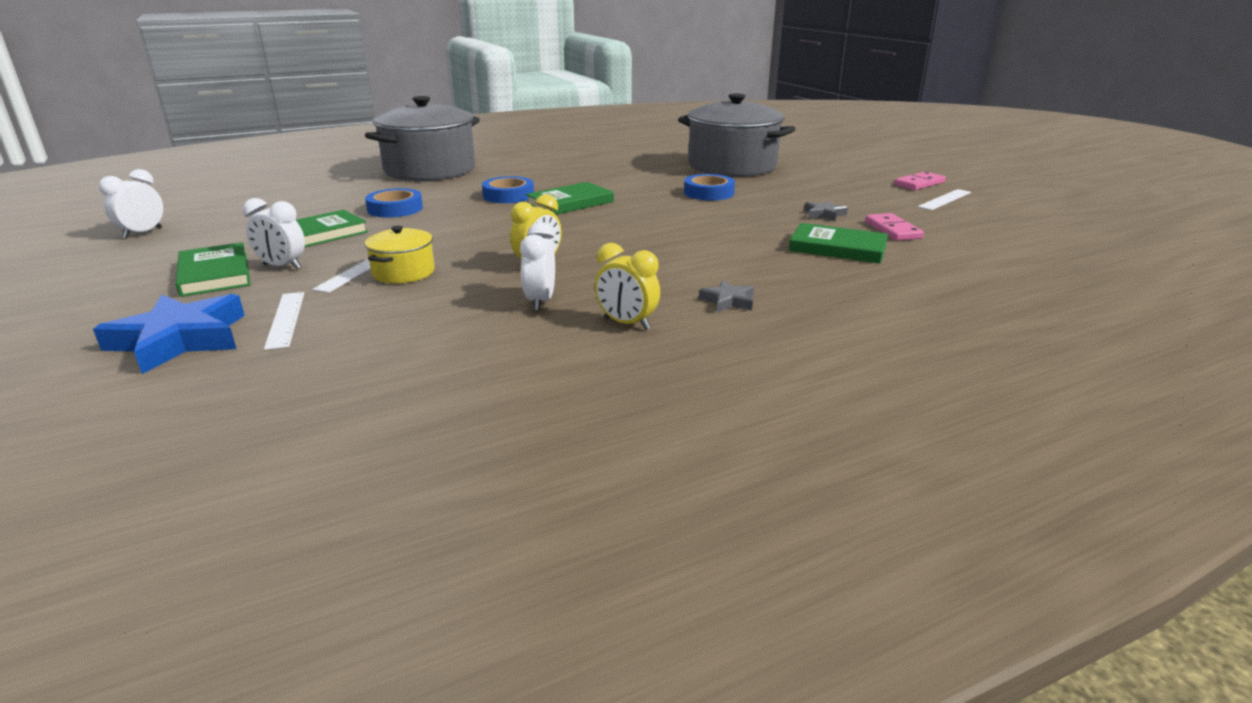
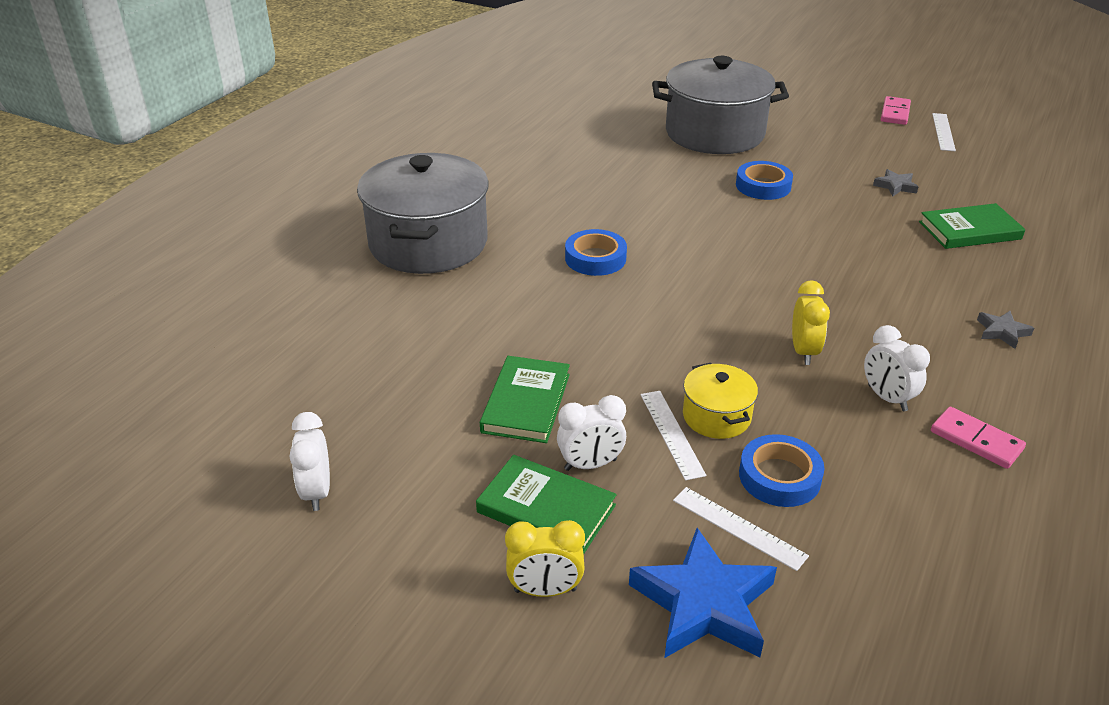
camera: 35 degrees left, 10 degrees up
(395, 209) = (523, 326): blue tape -> blue tape (779, 477)
(570, 203) = (673, 248): green book -> none
(627, 324) = (984, 392): yellow clock -> yellow clock (545, 590)
(893, 230) = (969, 190): pink domino -> pink domino (976, 440)

